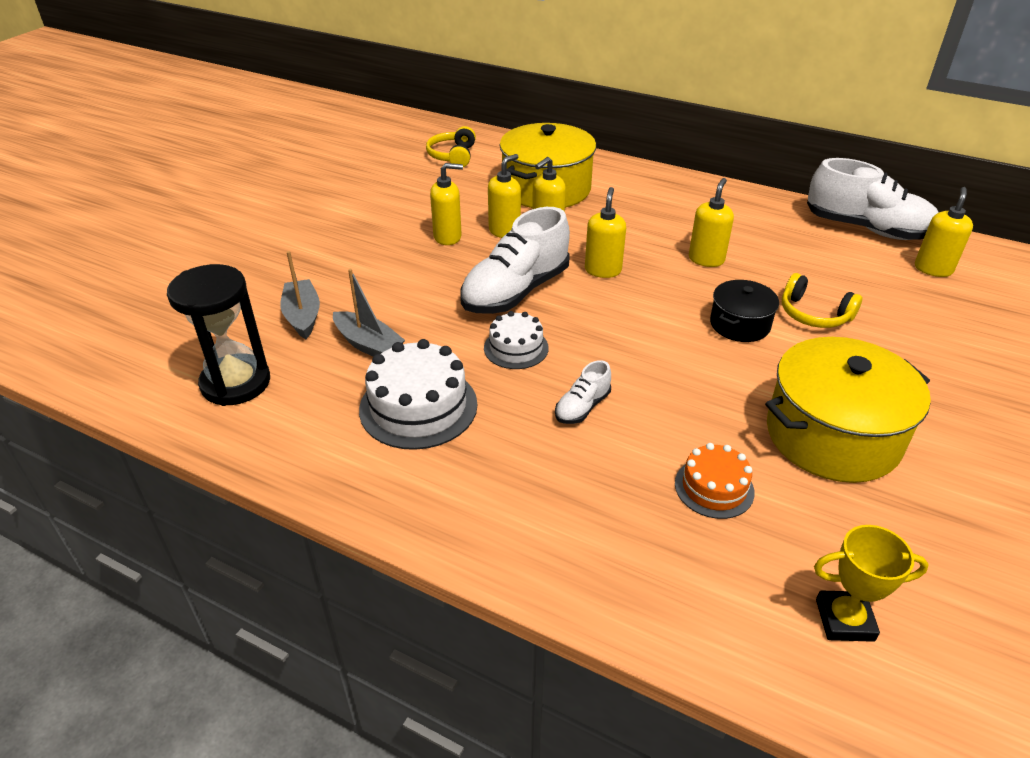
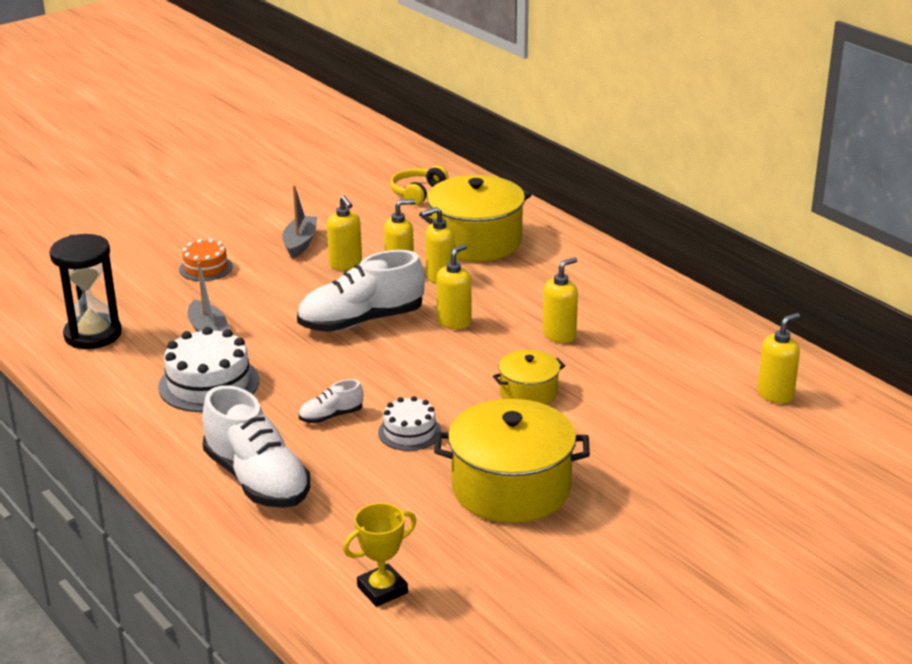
camera: 25 degrees right, 10 degrees down
(302, 316) = (176, 300): grey boat -> grey boat (300, 243)
(448, 237) = (346, 264): yellow soap dispenser -> yellow soap dispenser turned 45 degrees clockwise
(516, 348) = (320, 363): white cake -> white cake (409, 432)
(714, 487) = (376, 492): orange cake -> orange cake (205, 268)
(740, 324) = (528, 392): black pot -> yellow pot
(814, 314) = (606, 401): yellow headphones -> none
(844, 620) = (382, 590): yellow trophy -> yellow trophy turned 60 degrees counterclockwise
(867, 229) = (754, 345): white shoe -> white shoe (257, 480)

